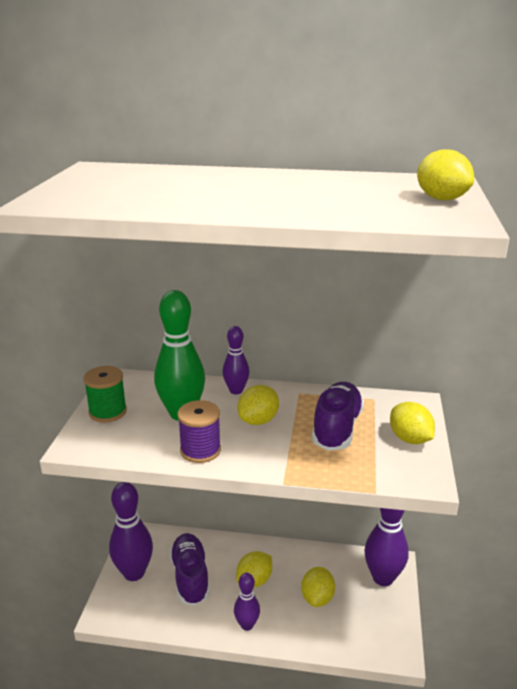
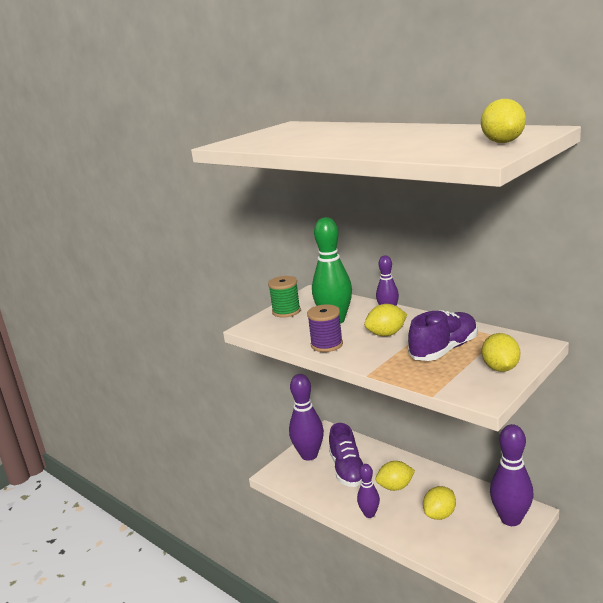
camera: 35 degrees right, 5 degrees down
(190, 577) = (347, 470): purple shoe -> purple shoe turned 150 degrees clockwise

